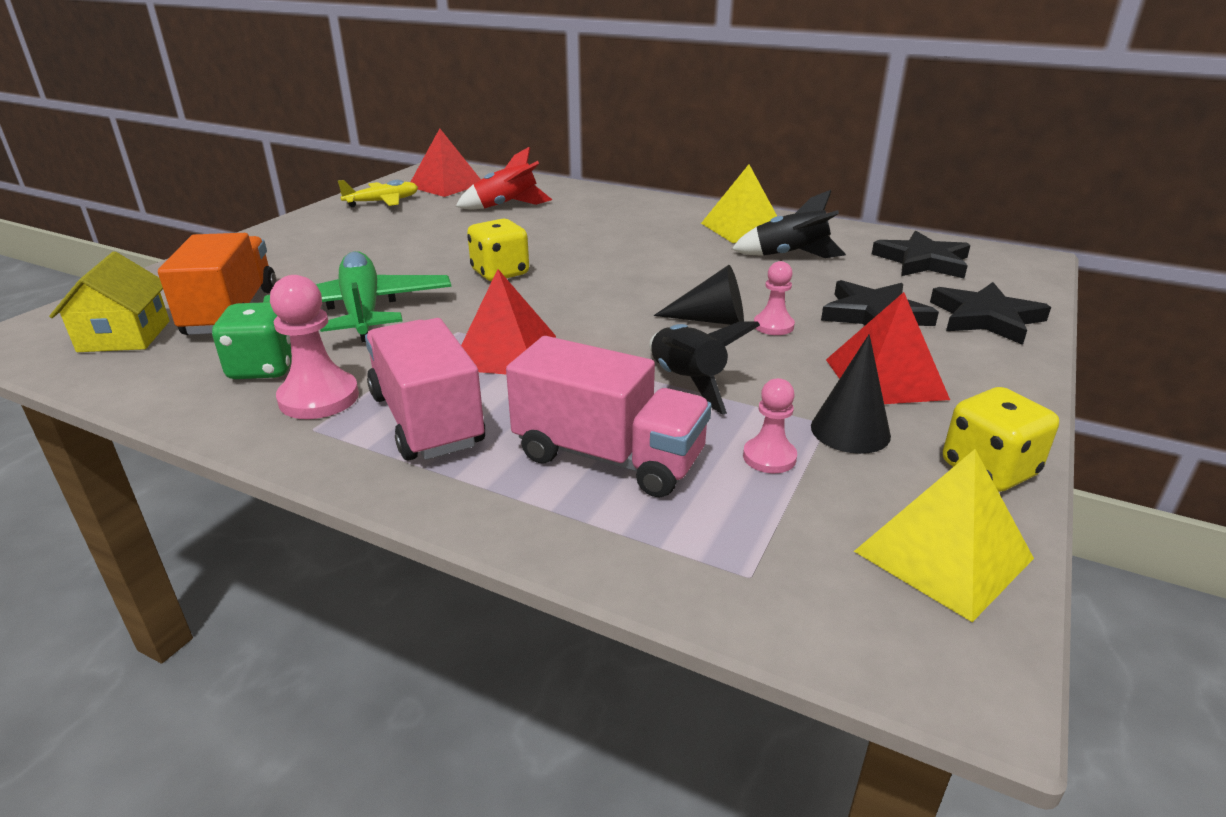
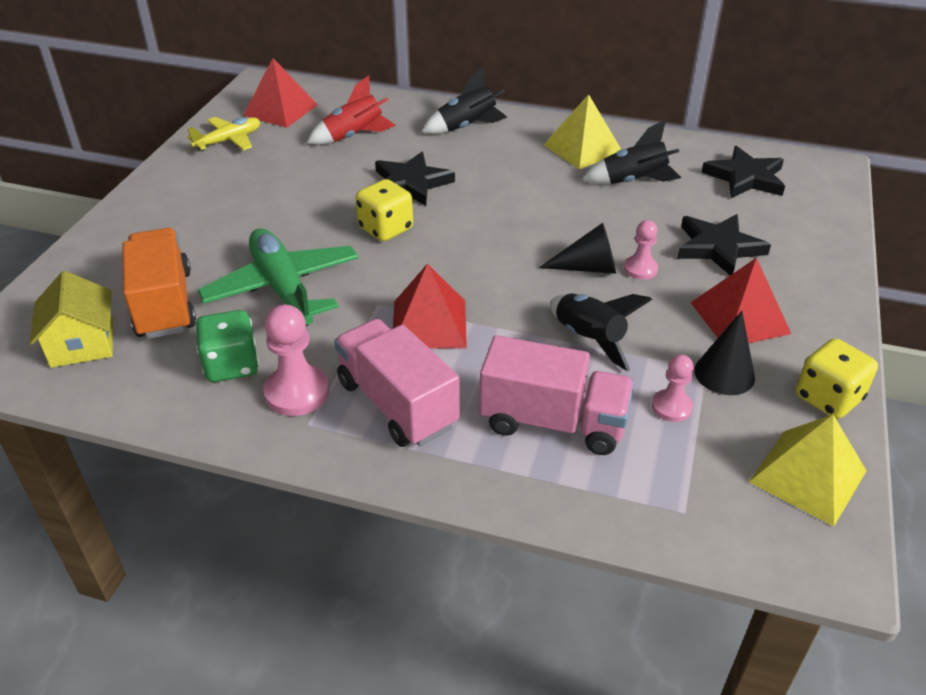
camera: 10 degrees left, 10 degrees up
(625, 206) = (466, 127): none -> black rocket
(986, 318) = (806, 241): black star -> black star (411, 183)

